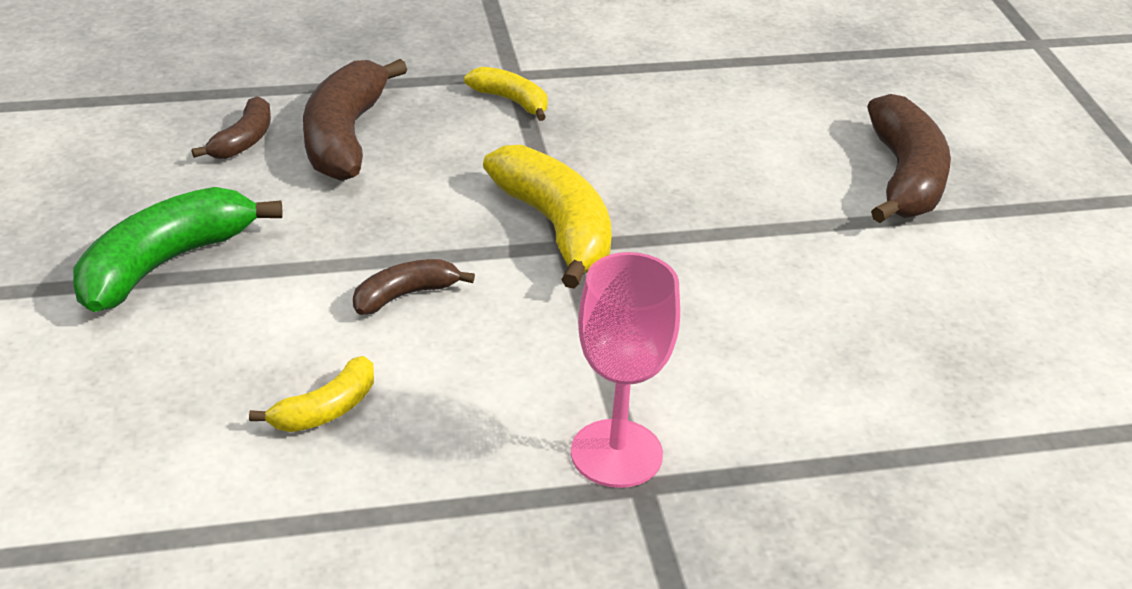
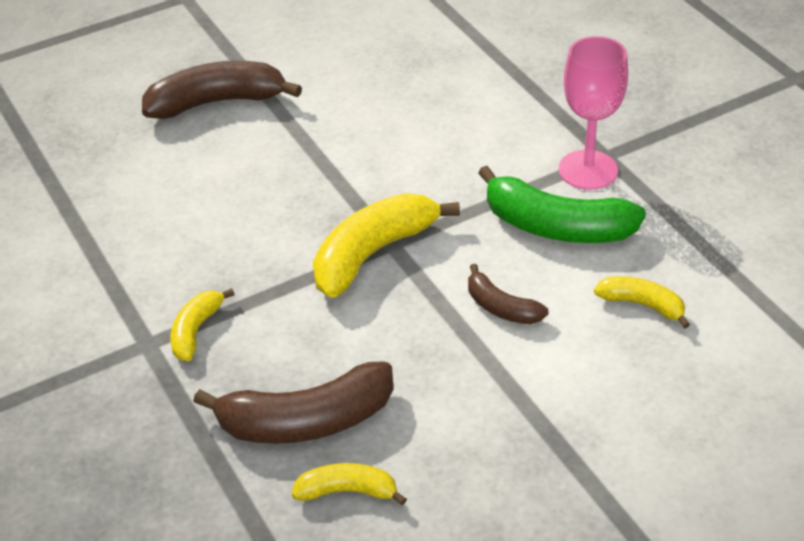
camera: 105 degrees left, 5 degrees up
(165, 264) = (551, 462): green banana -> green banana (556, 227)
(243, 140) = (347, 491): brown banana -> yellow banana

